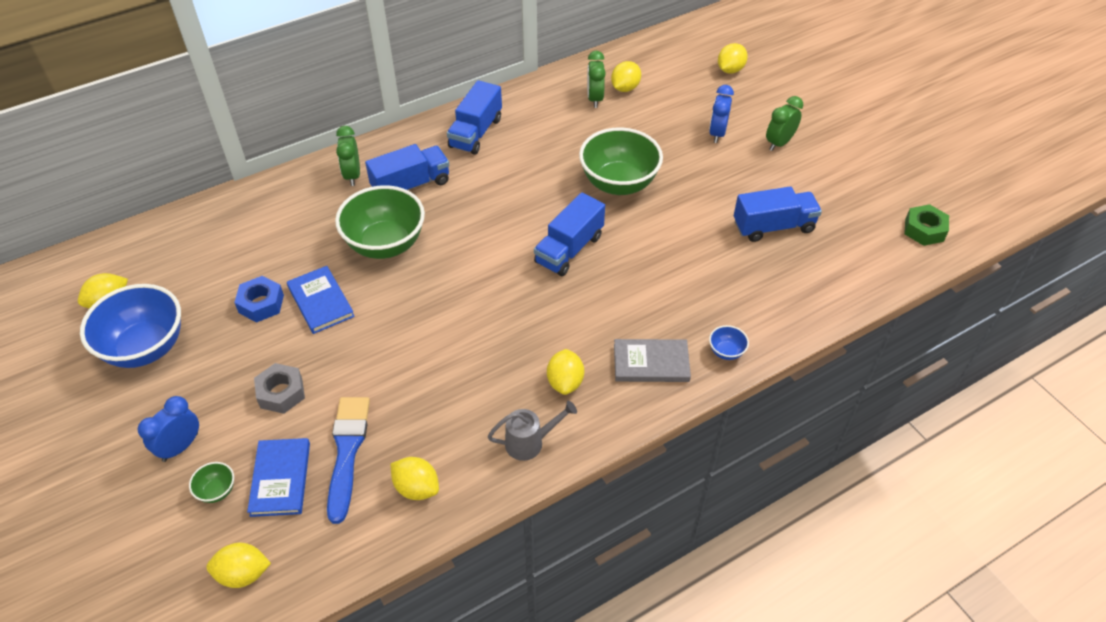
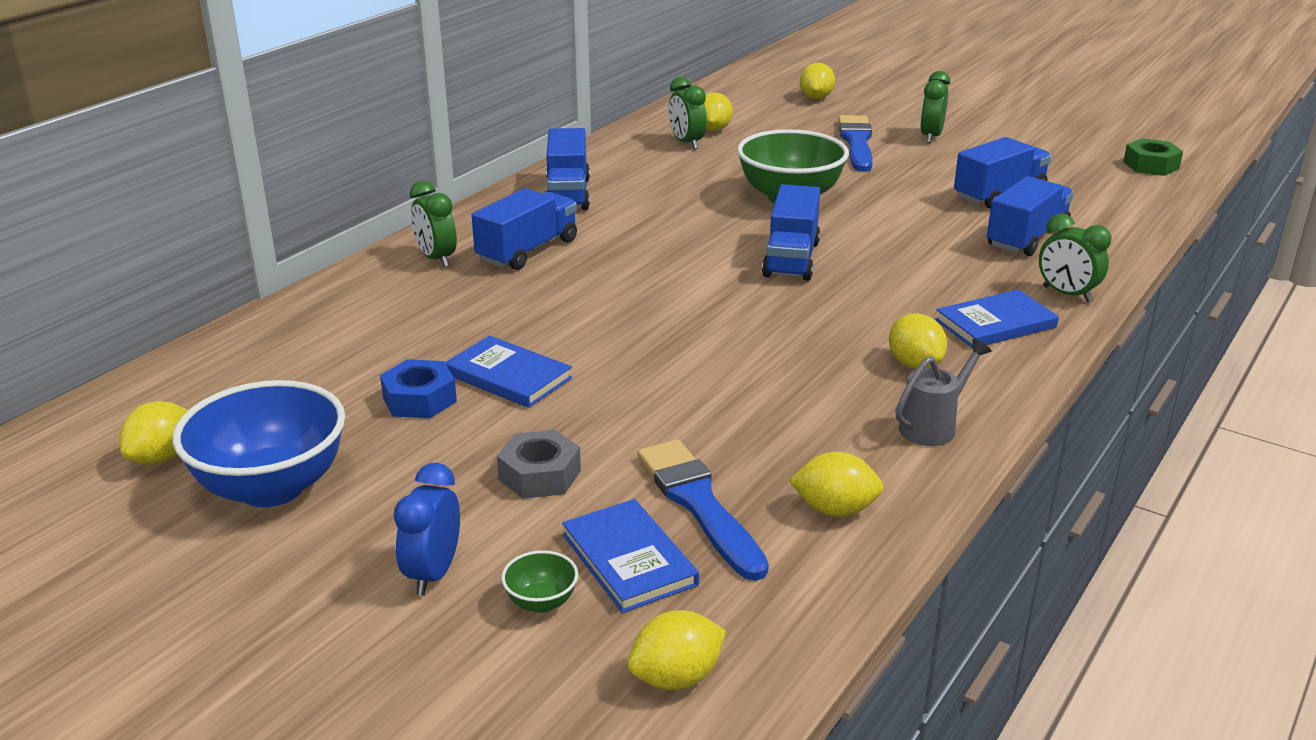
camera: 25 degrees left, 20 degrees down
(385, 244) = (547, 306): green bowl -> none
(651, 363) = (995, 324): grey book -> blue book
(717, 133) = (856, 142): blue clock -> blue brush
(726, 352) = (1067, 294): blue bowl -> green clock
(751, 282) = (1027, 238): none -> blue truck

